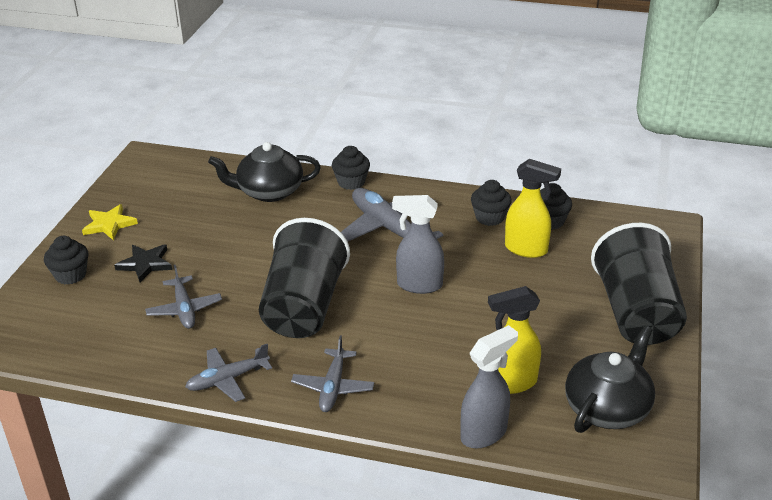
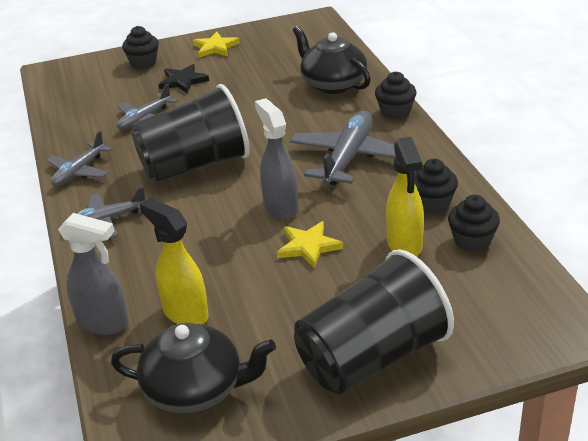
camera: 60 degrees right, 0 degrees up
(227, 379) = (79, 172): grey plane -> grey plane turned 90 degrees counterclockwise
(485, 291) = (308, 246): none -> yellow star

